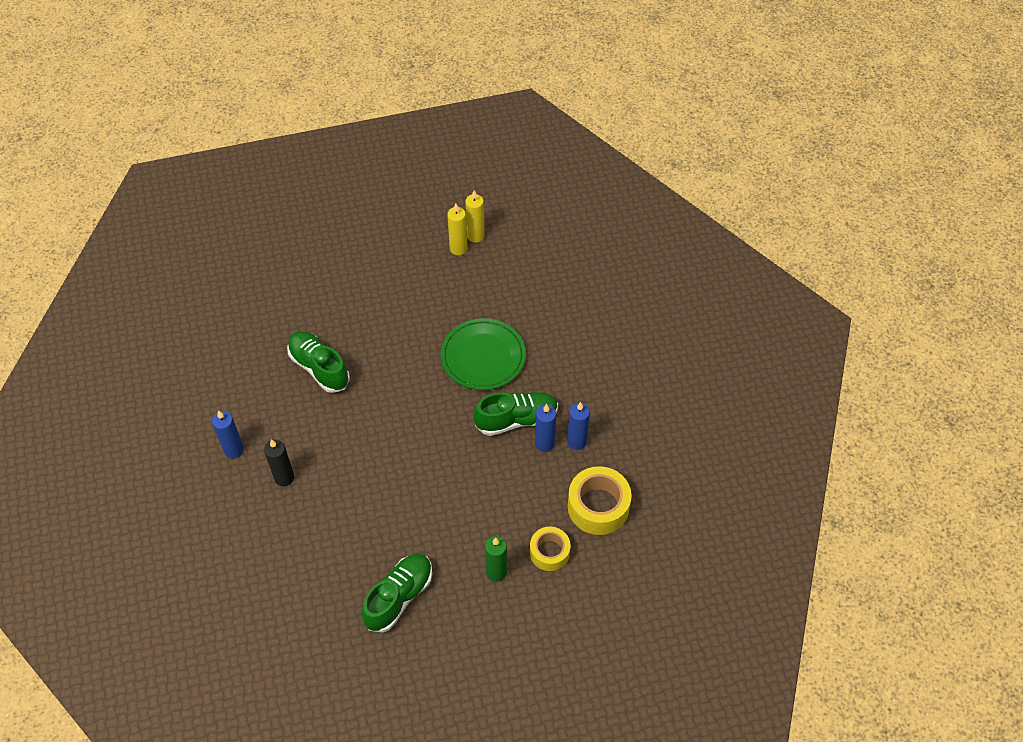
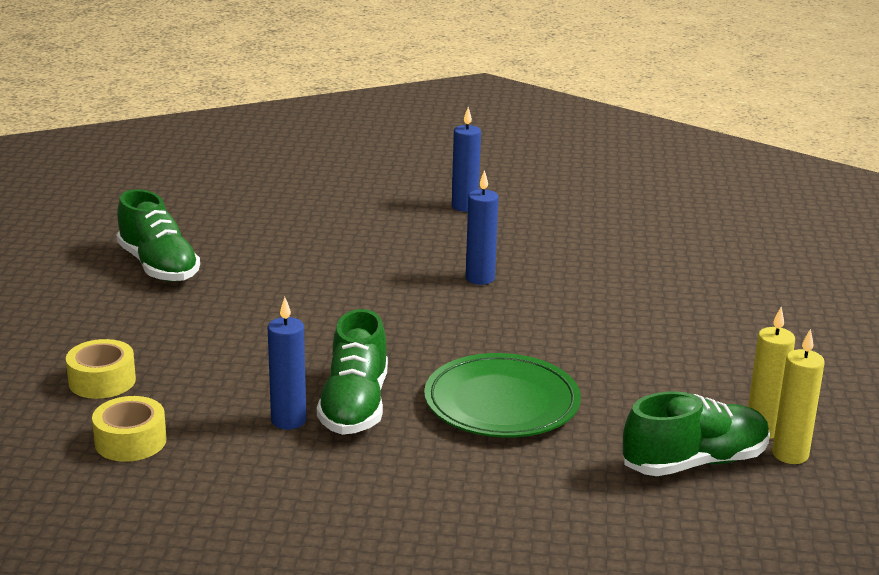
camera: 110 degrees right, 30 degrees down
(284, 478) = (398, 228): black candle -> none
(319, 368) = (562, 274): green shoe -> green shoe (694, 462)
(496, 572) = (118, 335): green candle -> none
(576, 442) = (266, 451): blue candle -> blue candle (480, 278)
(598, 506) = (130, 441): yellow tape -> yellow tape, size x0.64

